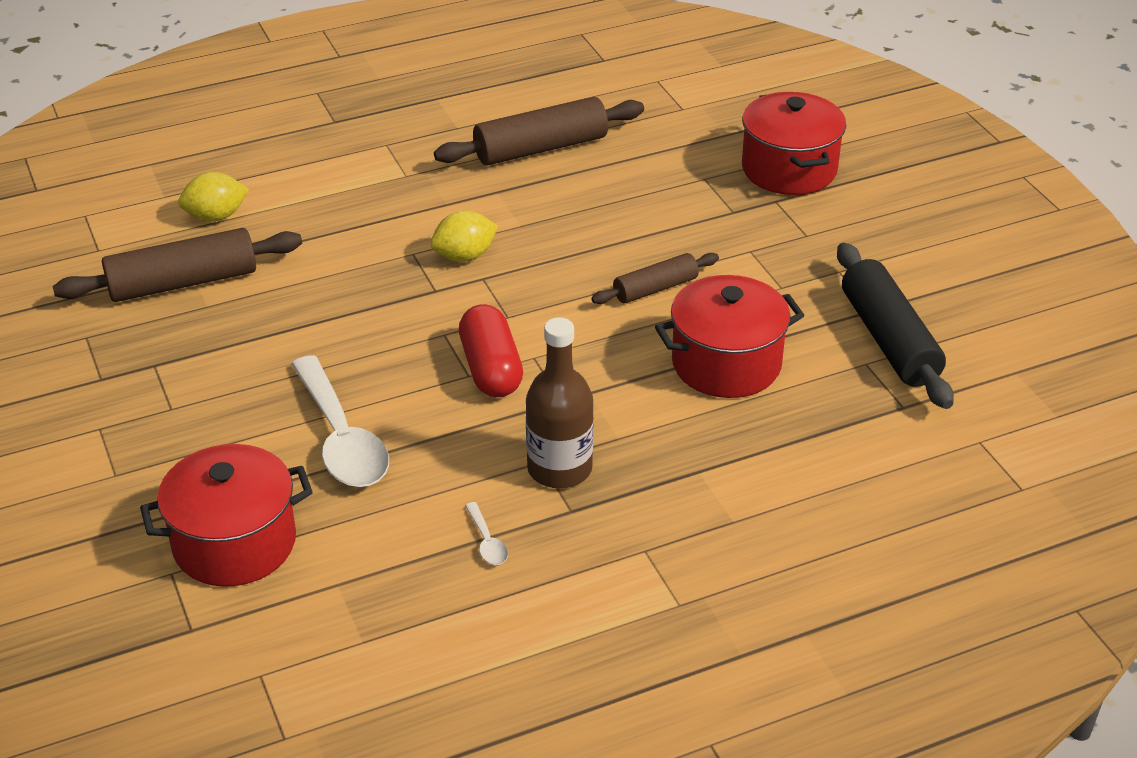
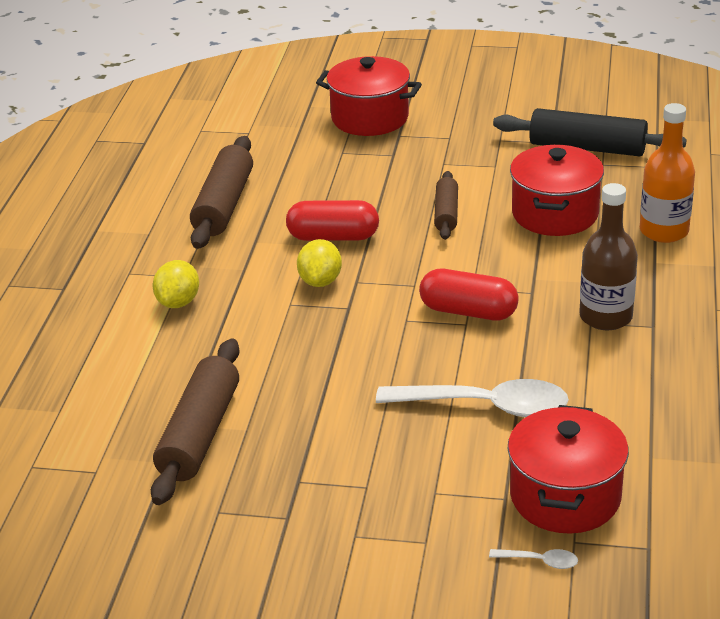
camera: 55 degrees left, 5 degrees down
(216, 216) = (124, 389): yellow lemon -> yellow lemon (178, 302)
(487, 542) = (657, 372): white spoon -> white spoon (540, 561)
(546, 234) = (333, 237): none -> red capsule
(768, 458) = (664, 231): none -> orange bottle

